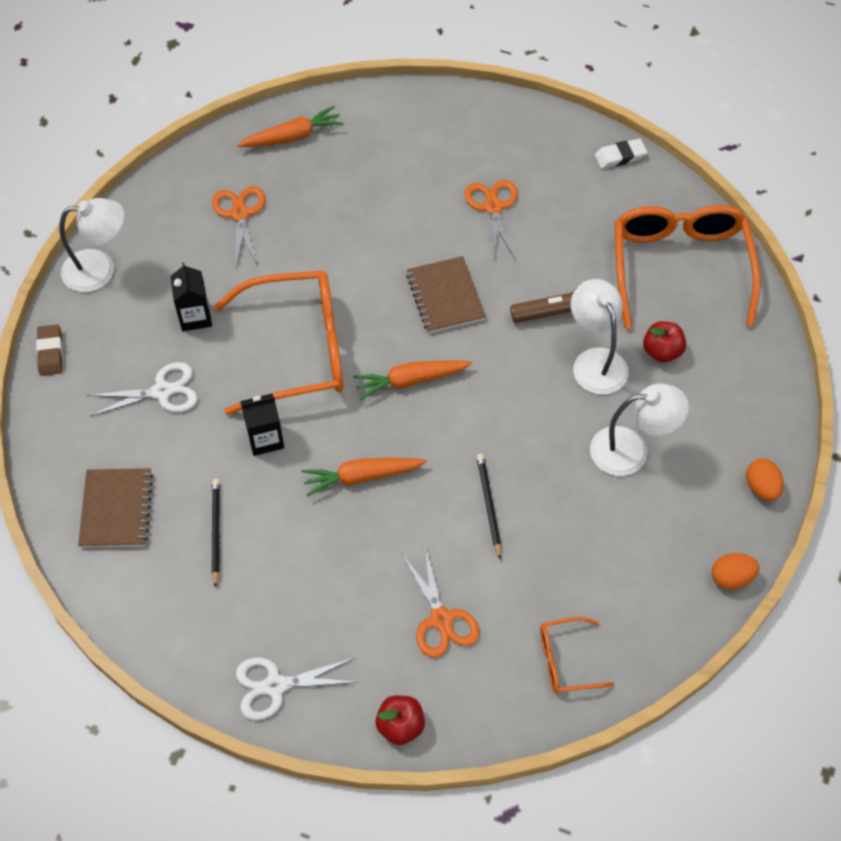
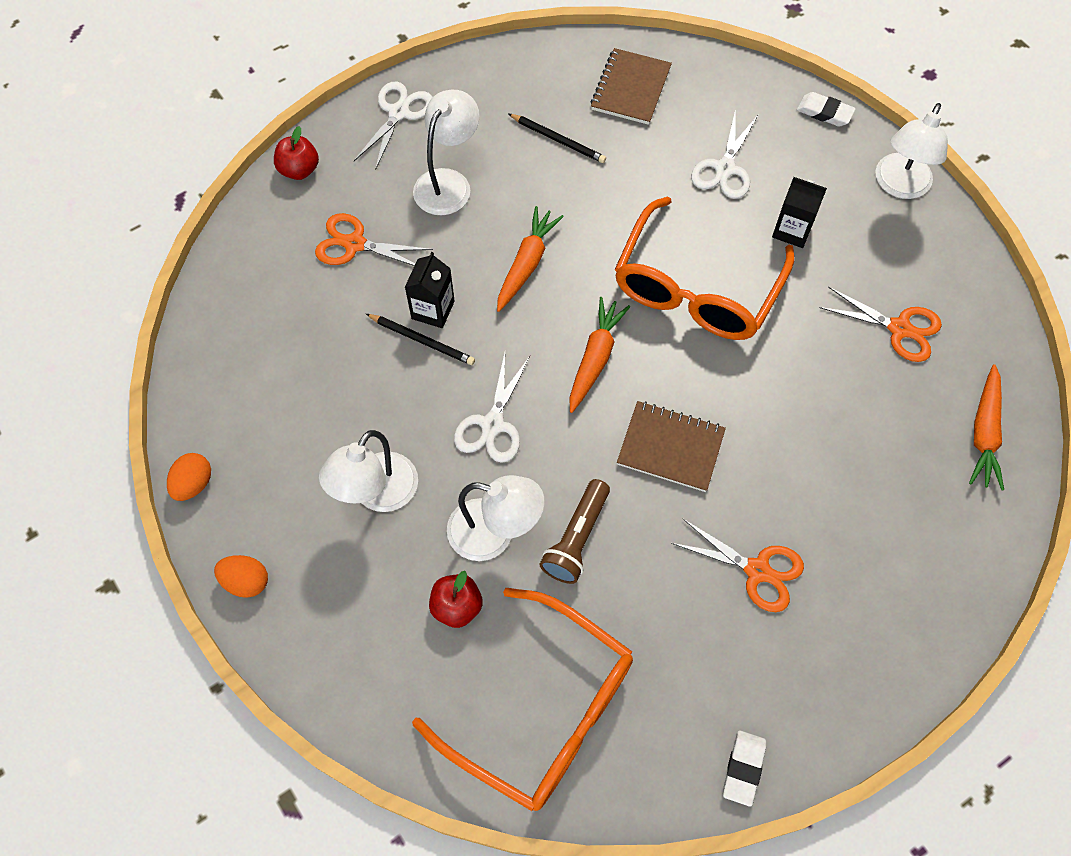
camera: 125 degrees right, 5 degrees up
(50, 352) = (824, 112): brown eraser -> white eraser
(116, 509) = (630, 88): brown notebook -> brown notebook turned 75 degrees clockwise
(265, 439) = (620, 216): black carton -> black carton (433, 310)
(324, 589) = (448, 182): none -> white lamp
(518, 412) = (493, 425): none -> white scissors
(566, 660) = (245, 307): orange glasses -> none

